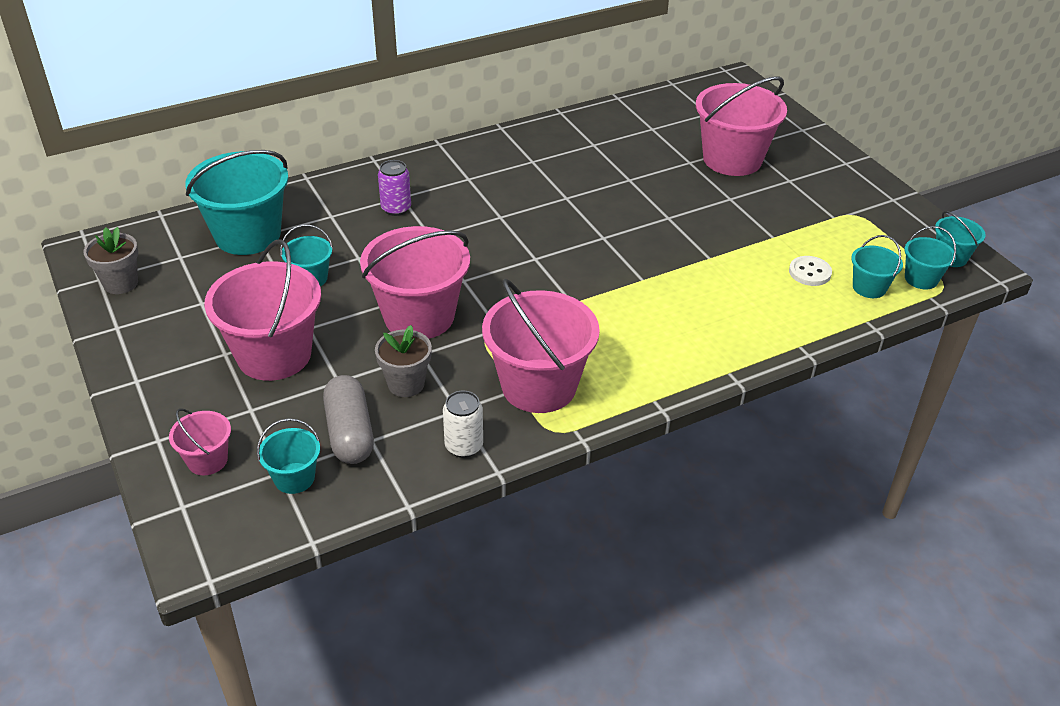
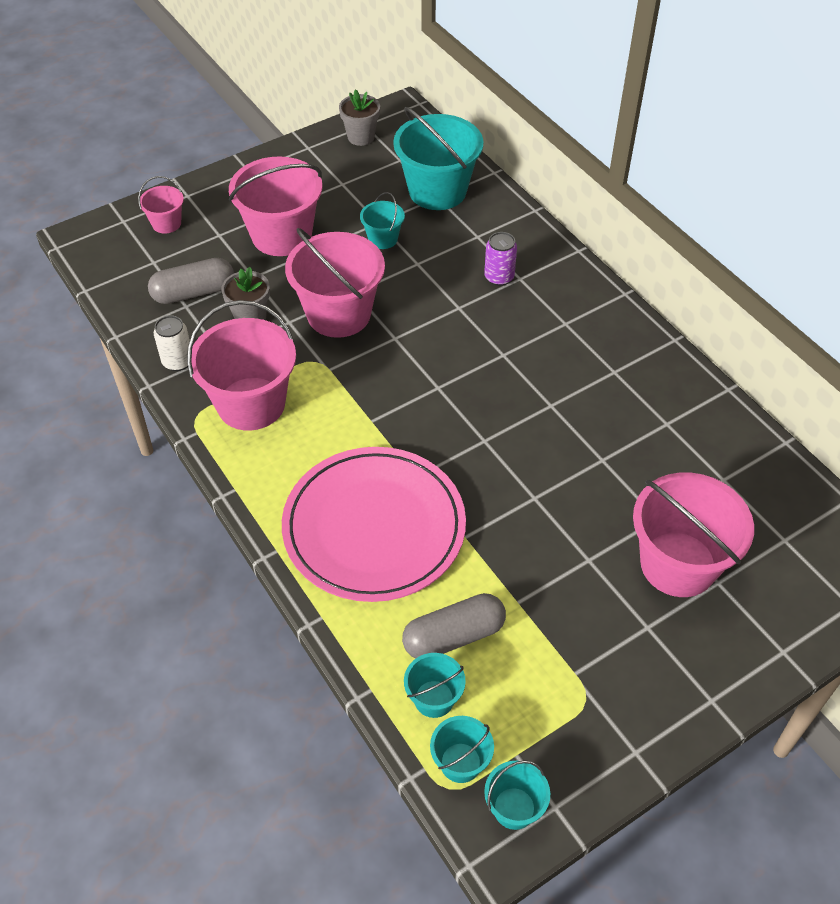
camera: 85 degrees right, 10 degrees up
(294, 478) = (147, 270): turquoise bucket -> none
(701, 309) = (374, 527): none -> pink plate
(809, 272) = (453, 636): white button -> grey capsule

